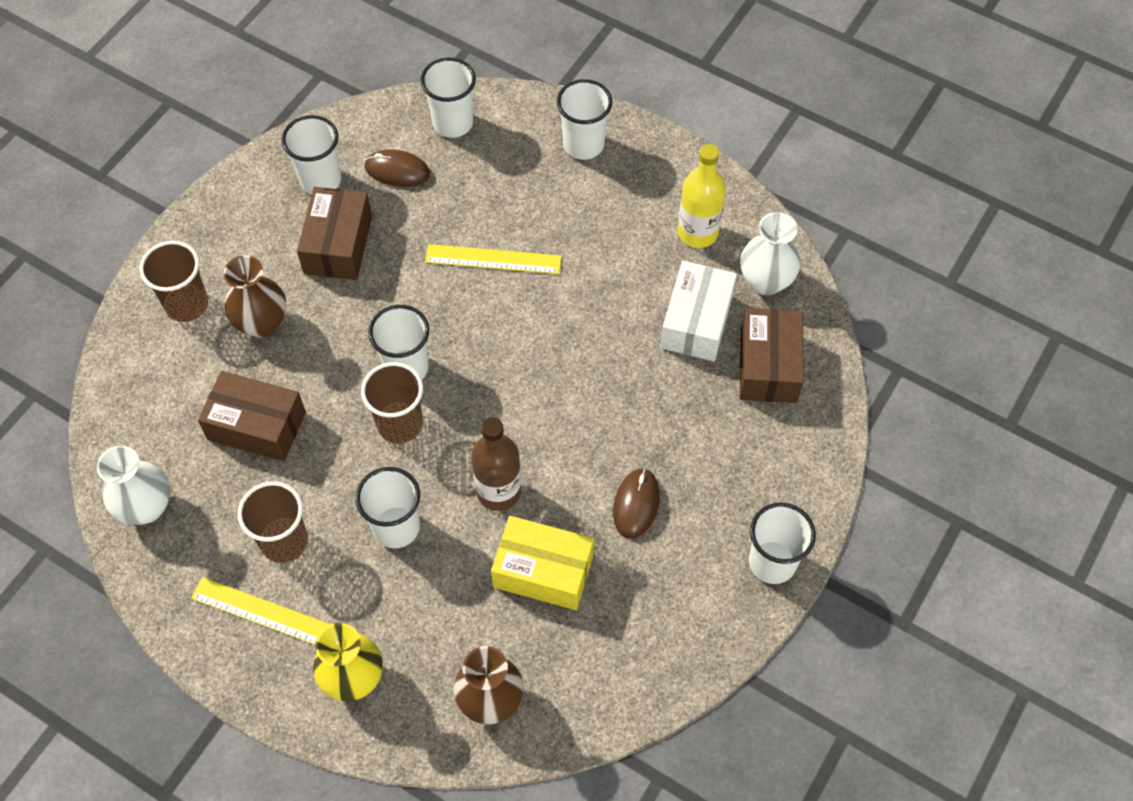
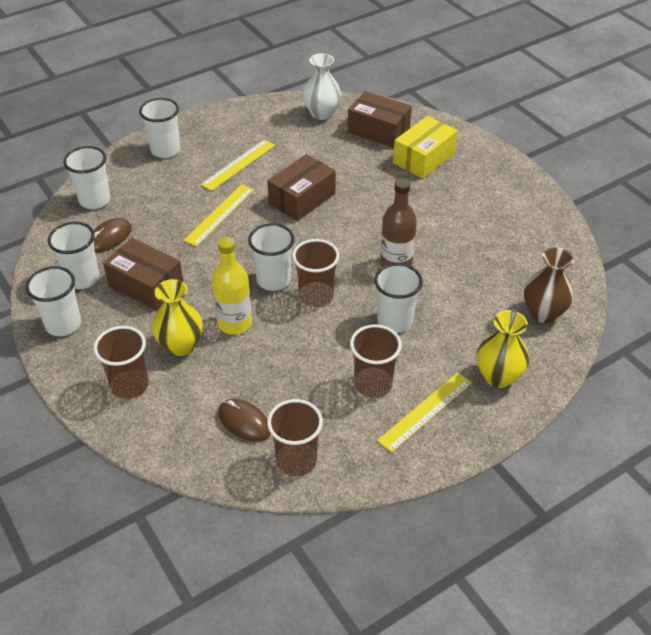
camera: 65 degrees left, 15 degrees down
(146, 507) = (296, 460): white vase -> brown cup
(257, 426) = (267, 373): brown box -> brown box (302, 199)
(262, 323) = (181, 345): brown vase -> yellow vase
(543, 571) = (464, 262): yellow box -> yellow box (424, 158)
(599, 235) = (239, 164): none -> yellow ruler
(636, 504) = (439, 209): brown mouse -> brown mouse (244, 422)
(696, 322) = (330, 147): white box -> none
(697, 232) = (268, 127): yellow bottle -> yellow bottle (235, 323)
(772, 562) = (506, 170): white cup -> white cup (63, 324)

